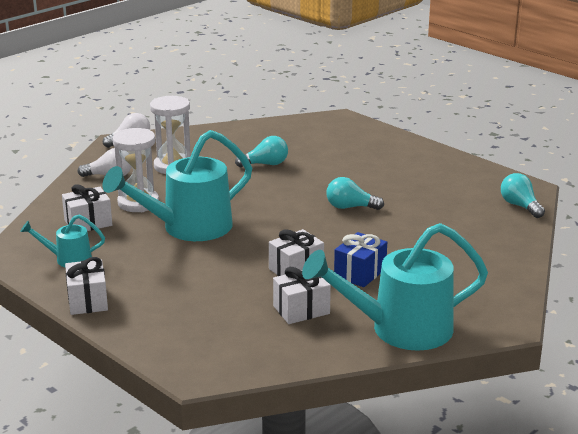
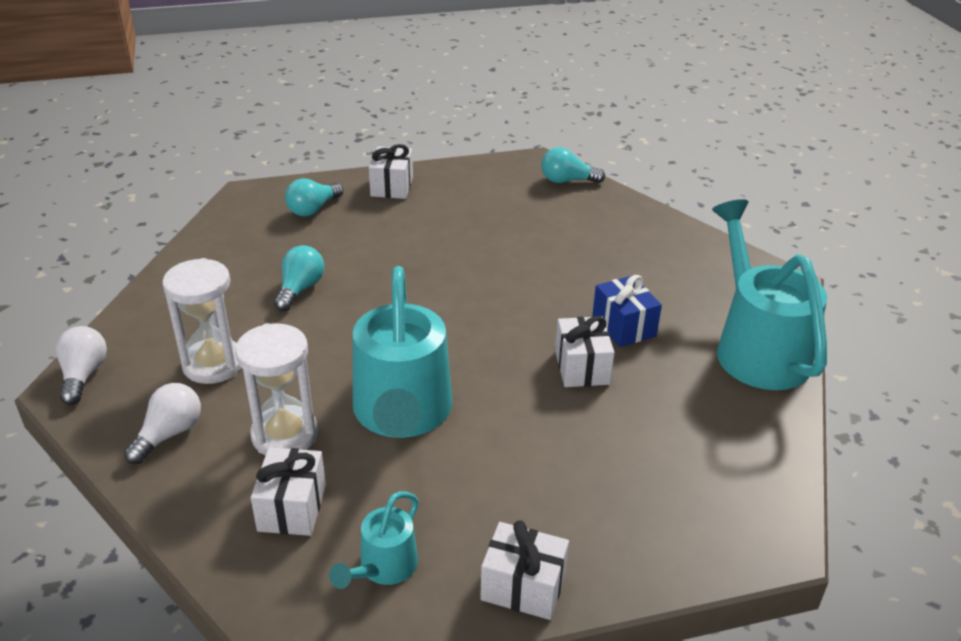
camera: 60 degrees left, 10 degrees up
(301, 310) = (675, 399): white gift -> white gift (392, 186)
(350, 207) = (472, 274): turquoise light bulb -> turquoise light bulb (313, 209)
(399, 329) = (756, 348): turquoise watering can -> turquoise watering can turned 150 degrees clockwise

